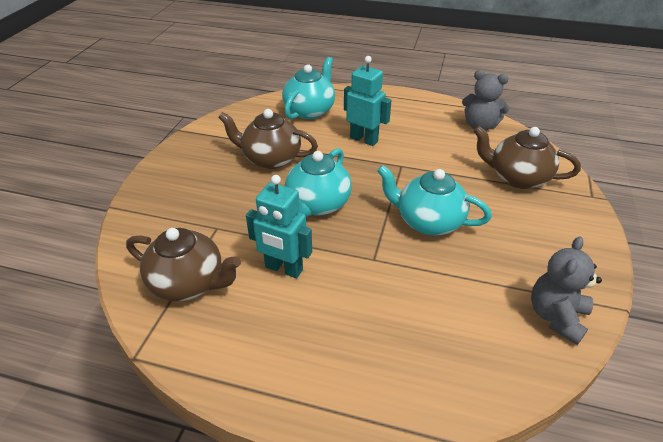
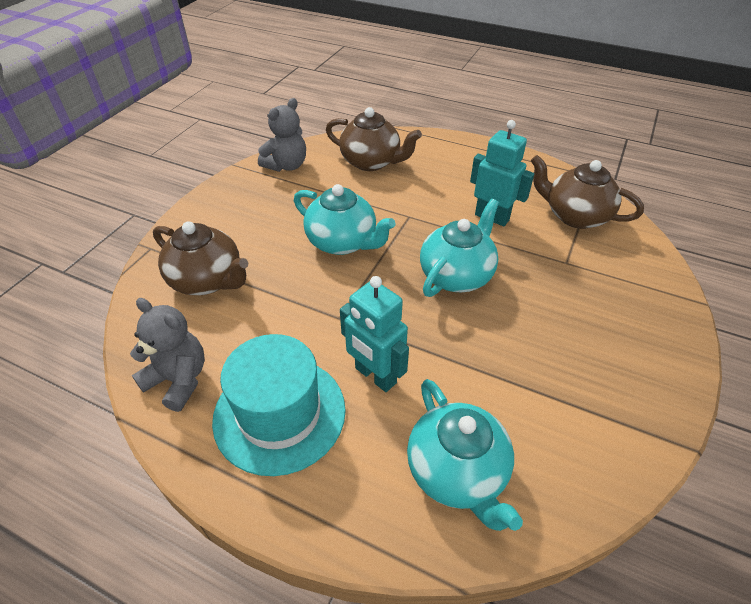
camera: 170 degrees left, 5 degrees up
(270, 159) = (520, 355): brown teapot -> brown teapot (371, 162)
(310, 111) = (457, 472): turquoise teapot -> turquoise teapot turned 60 degrees counterclockwise
(411, 120) = (279, 414): none -> turquoise hat

